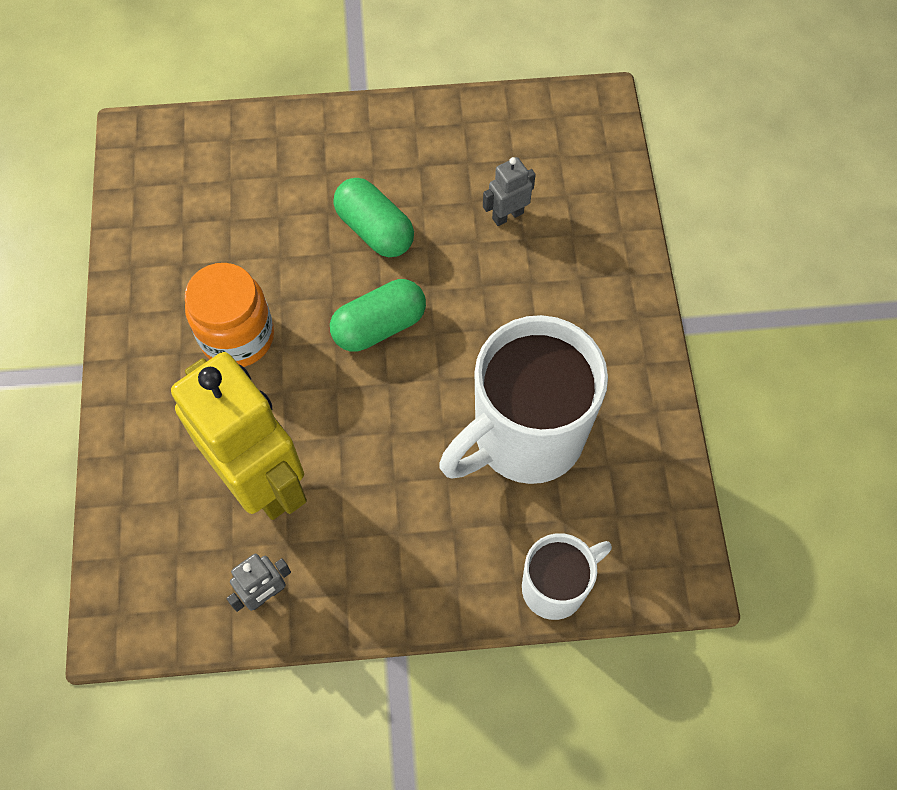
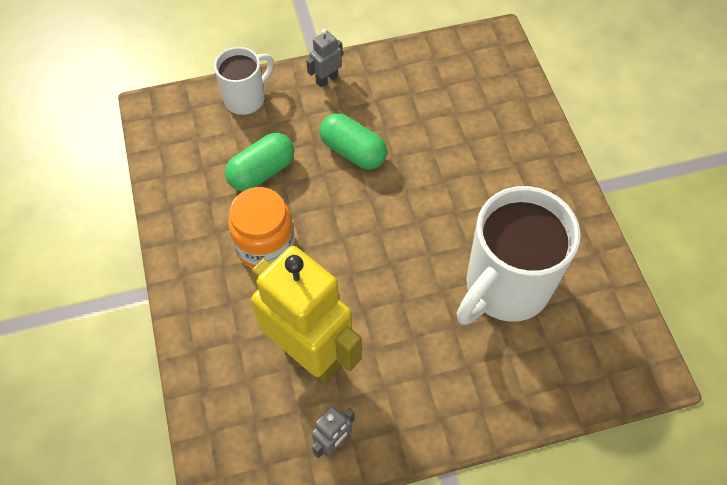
camera: 10 degrees left, 5 degrees down
(379, 326) = (374, 222): green capsule -> green capsule (262, 172)
(507, 215) = (450, 127): grey robot -> grey robot (326, 79)
(555, 587) = (557, 397): white mug -> white mug (246, 99)

